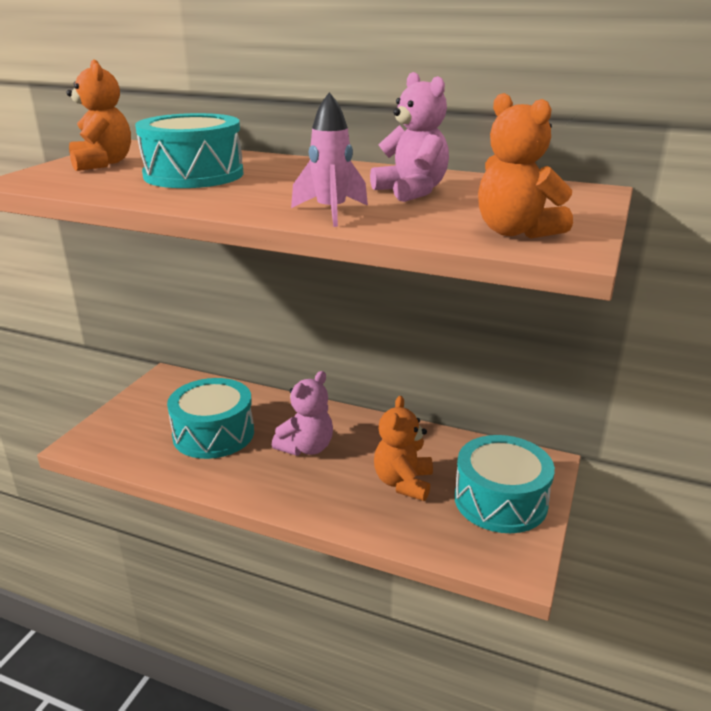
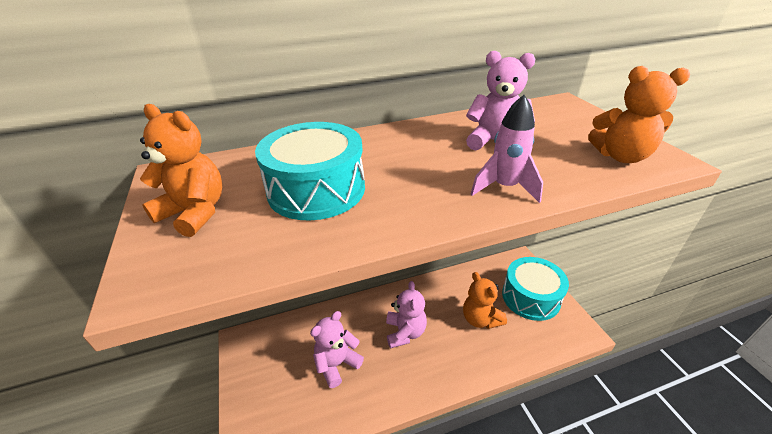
camera: 40 degrees left, 10 degrees up
(213, 434) = (337, 364): turquoise drum -> pink teddy bear

